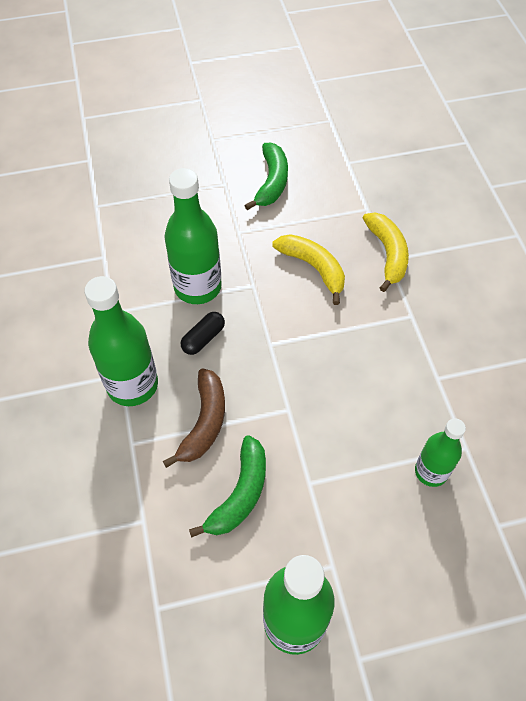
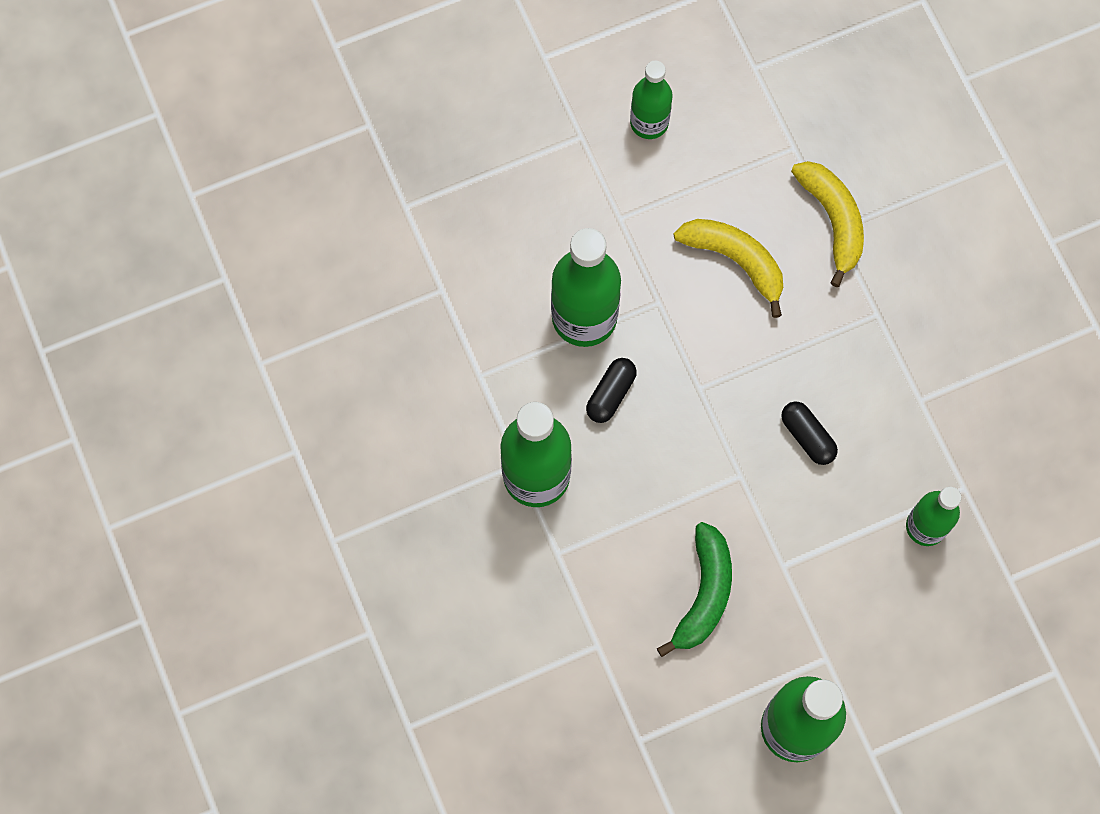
camera: 10 degrees left, 15 degrees up
(204, 422) = (640, 511): brown banana -> none
(272, 182) = (649, 122): green banana -> green bottle
(345, 390) = (807, 436): none -> black capsule

